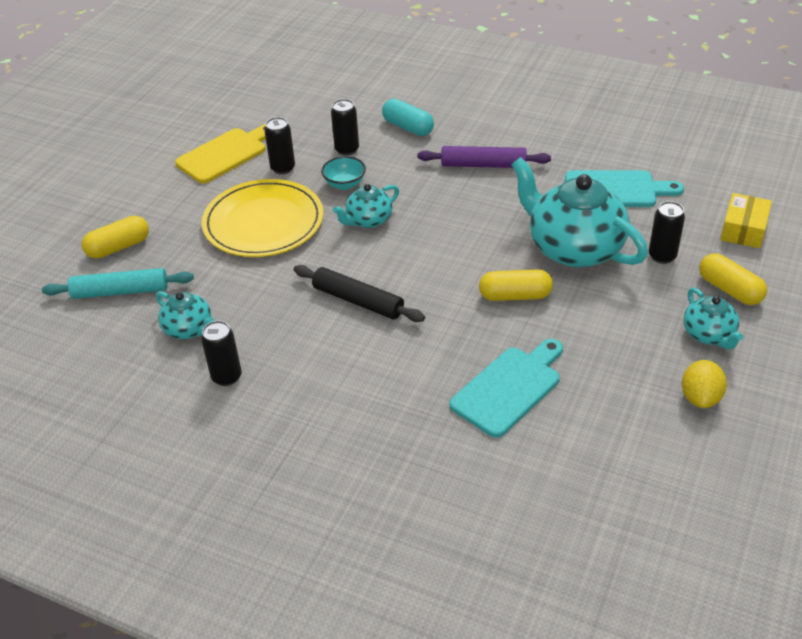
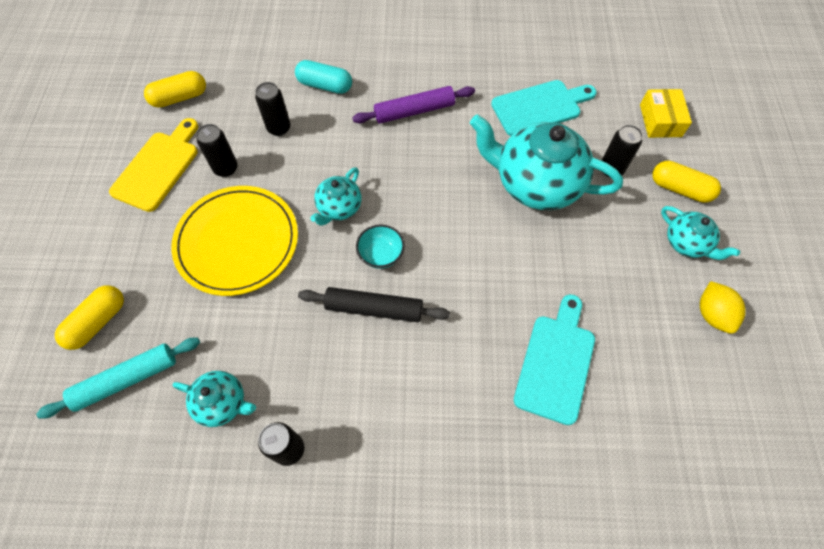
camera: 25 degrees left, 20 degrees up
(344, 184) = (296, 171): turquoise bowl -> turquoise bowl (381, 255)
(515, 296) = (512, 254): yellow capsule -> yellow capsule (180, 98)

